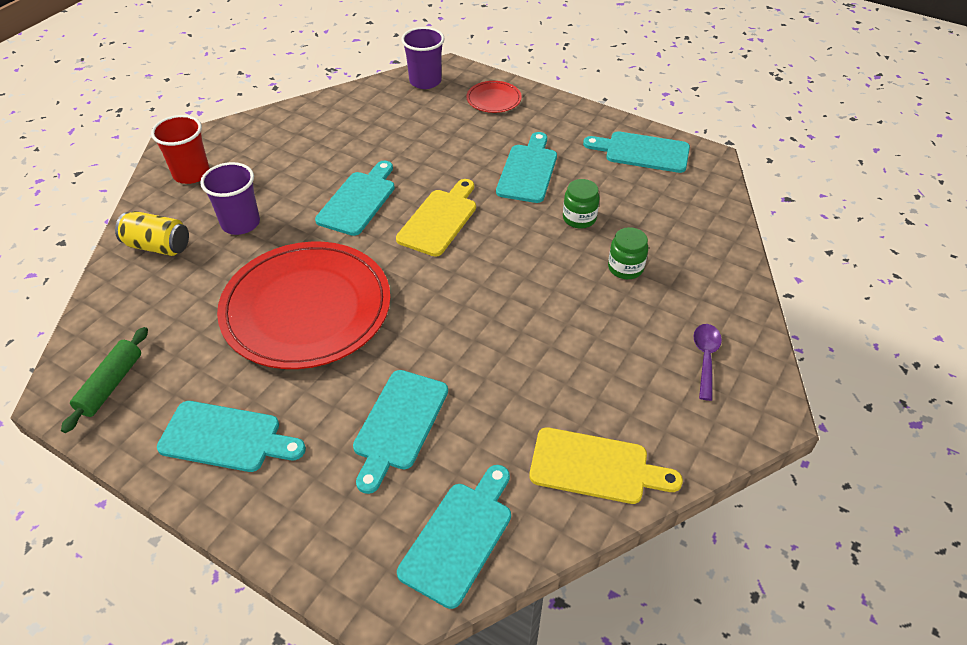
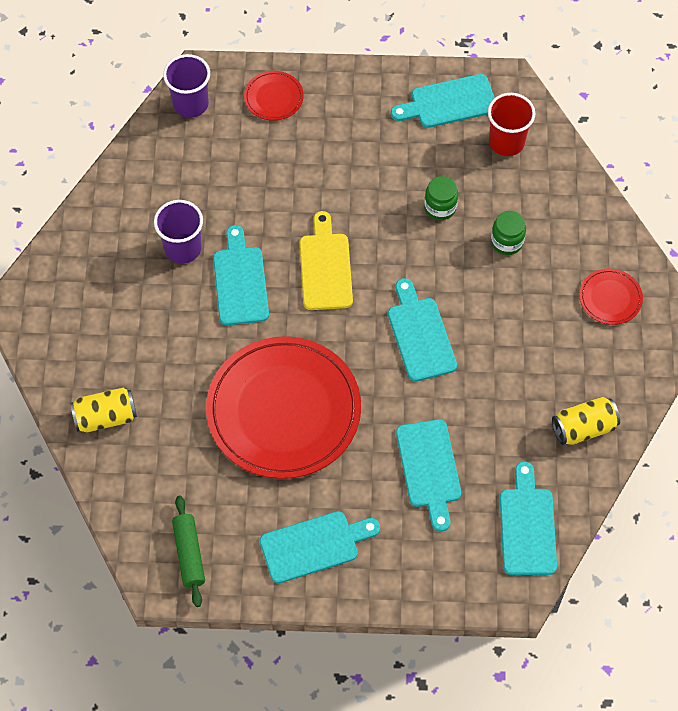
camera: 30 degrees left, 15 degrees up
(191, 174) = (62, 328): red cup -> red cup (506, 142)
(240, 223) = (157, 357): purple cup -> purple cup (183, 248)
(528, 171) = (364, 174): turquoise cutting board -> turquoise cutting board (420, 335)
(595, 467) = (583, 428): yellow cutting board -> yellow can
(705, 358) = (610, 298): purple spoon -> red plate

